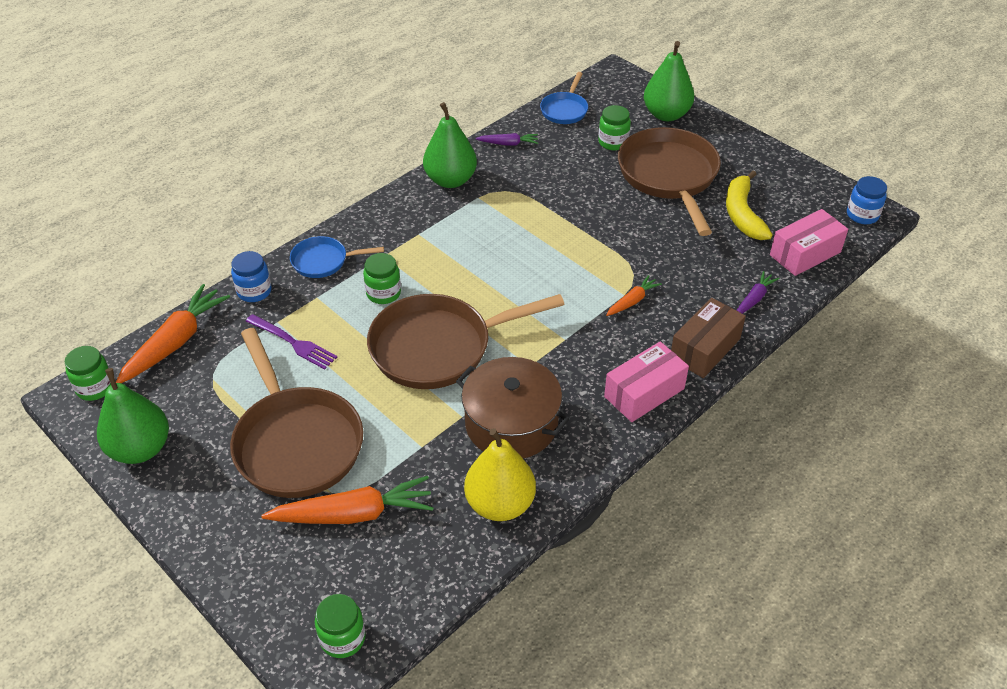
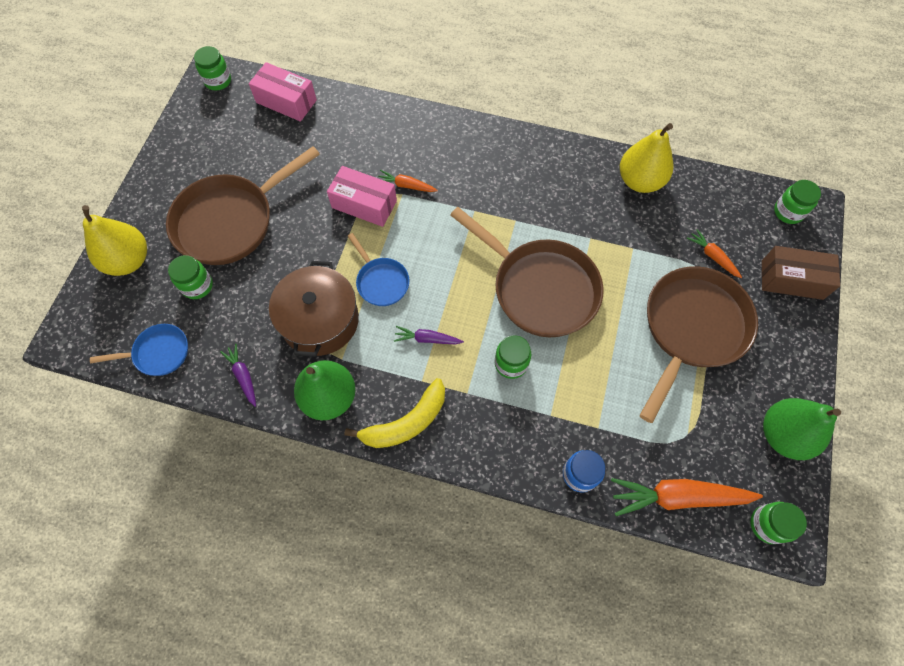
camera: 120 degrees left, 20 degrees up
(293, 343) = (610, 398): purple fork -> none
(323, 261) = (506, 440): blue pan -> blue pan (381, 281)
(353, 514) = (712, 256): orange carrot -> orange carrot, size x0.52
(511, 423) = (574, 205): brown pot -> brown pot (320, 320)
(644, 393) = (492, 144): pink box -> pink box (364, 204)
(666, 114) = (129, 261): green pear -> yellow pear
(705, 349) = (427, 126): brown box -> brown box (792, 280)
(742, 214) = (257, 153): yellow banana -> yellow banana (406, 422)
(754, 299) = (357, 115): purple carrot -> purple carrot (427, 339)
(862, 215) = (218, 81): blue jar -> green jar

